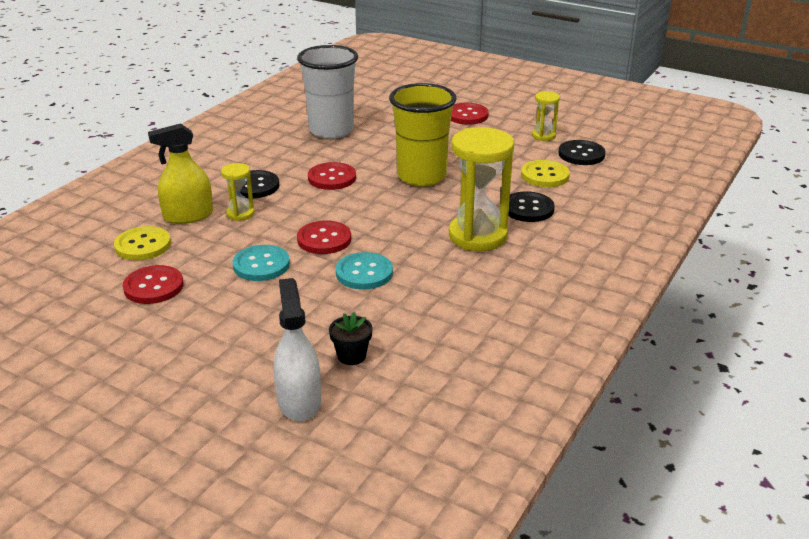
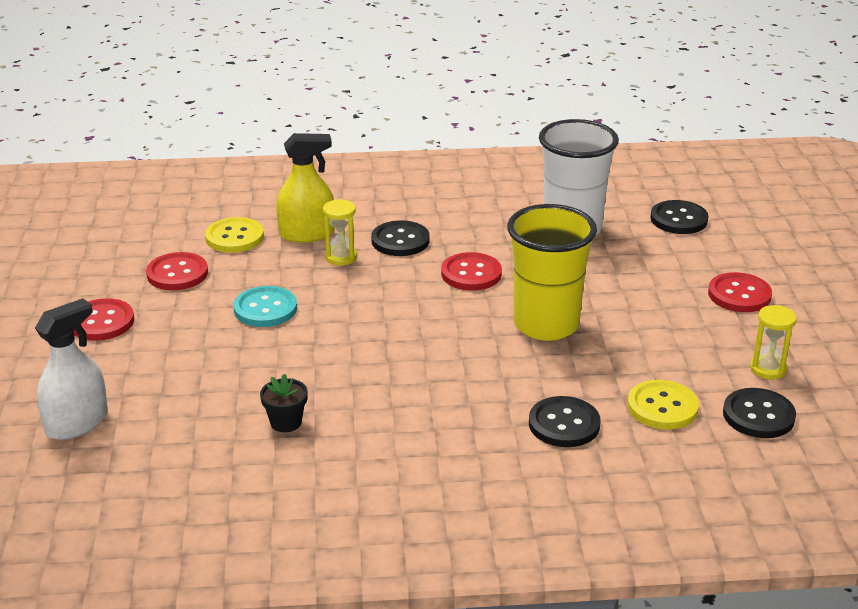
camera: 55 degrees right, 0 degrees up
(188, 216) = (307, 234): yellow spray bottle -> yellow spray bottle turned 135 degrees clockwise
(324, 239) = (347, 322): red button -> red button (101, 322)
(351, 356) = (166, 422): black flower pot -> black flower pot (286, 422)
(364, 273) = (311, 371): turquoise button -> none
(369, 100) = (679, 219): none -> black button
(477, 236) = (460, 412): yellow hourglass -> none

